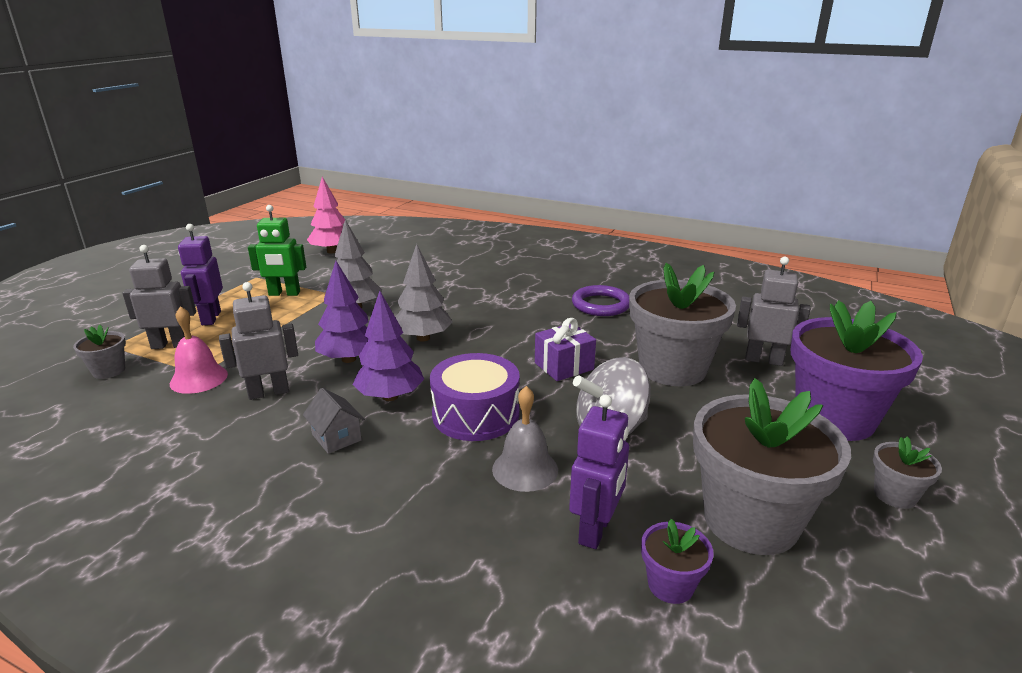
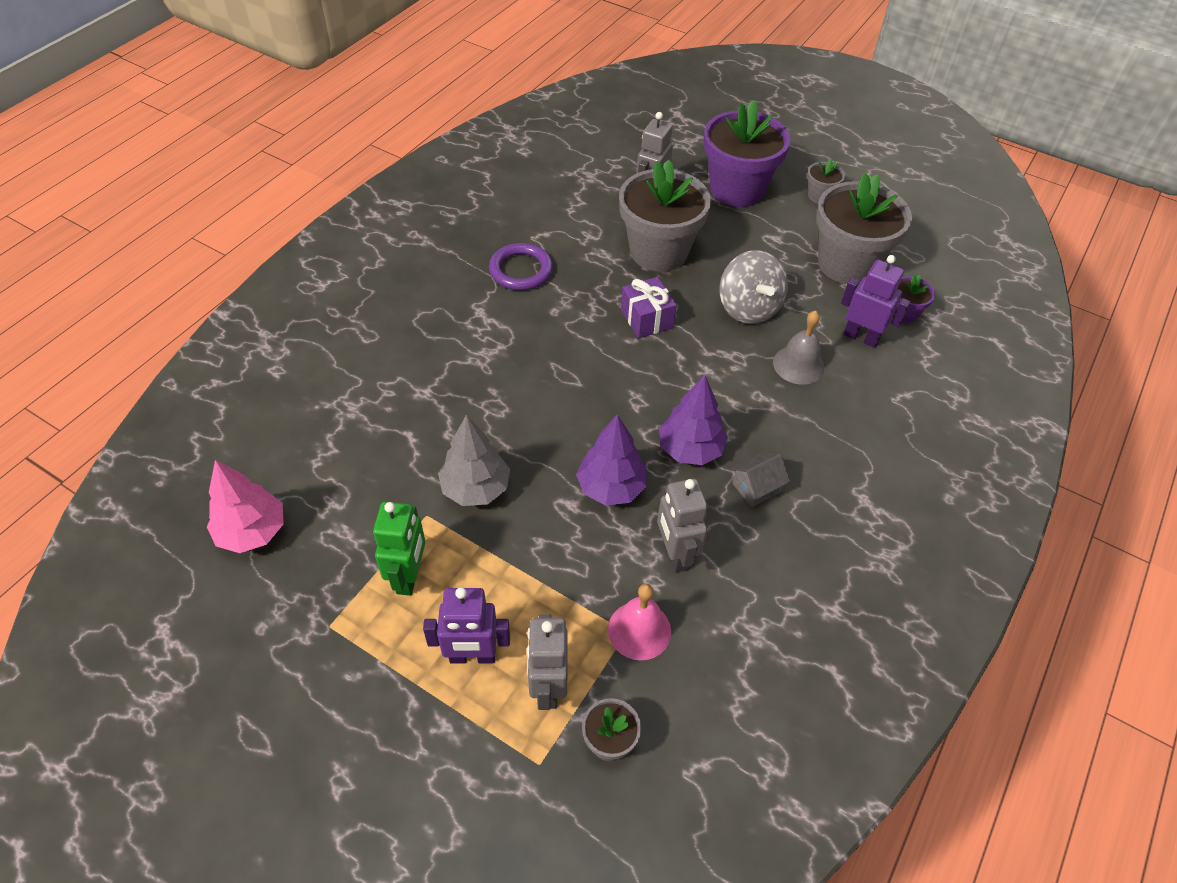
camera: 85 degrees left, 25 degrees up
(423, 338) = (572, 422): grey tree -> none
(475, 414) = (723, 388): purple drum -> none

